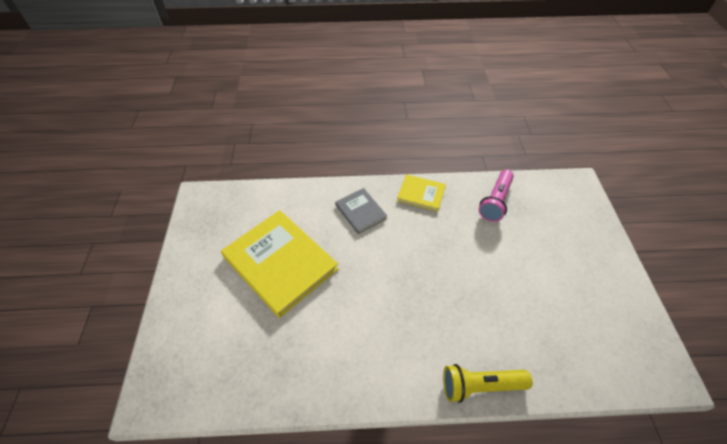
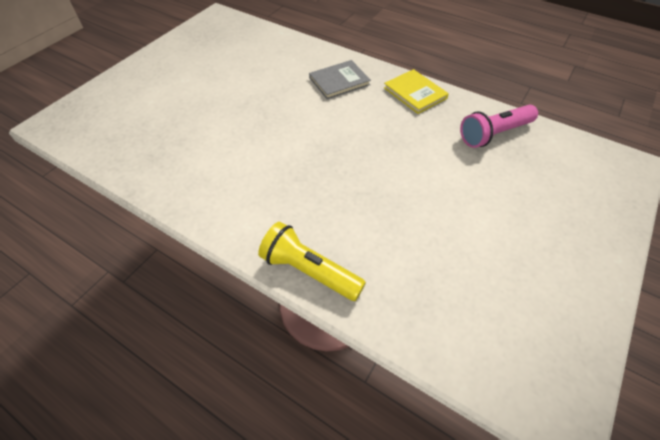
camera: 35 degrees right, 0 degrees up
(280, 263) = (231, 86): yellow book -> none
(360, 212) = (339, 81): grey book -> grey book turned 60 degrees clockwise

